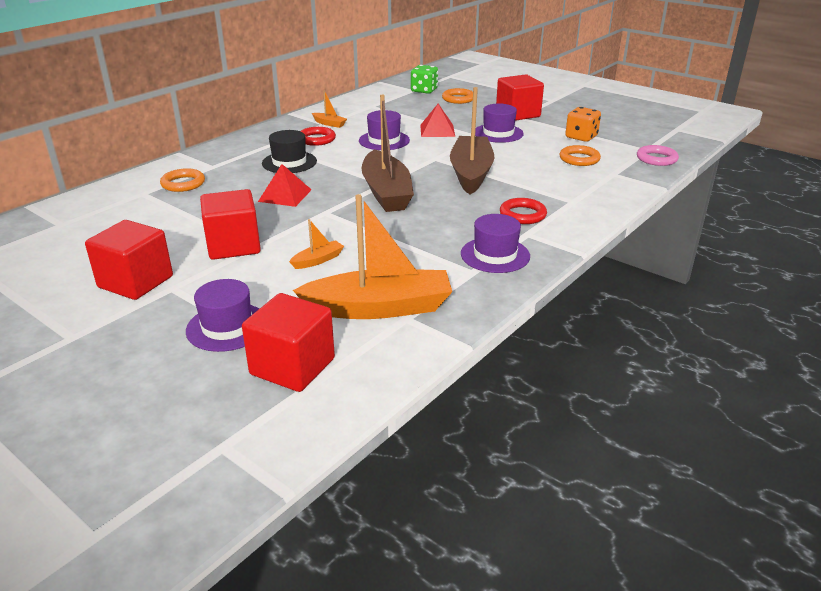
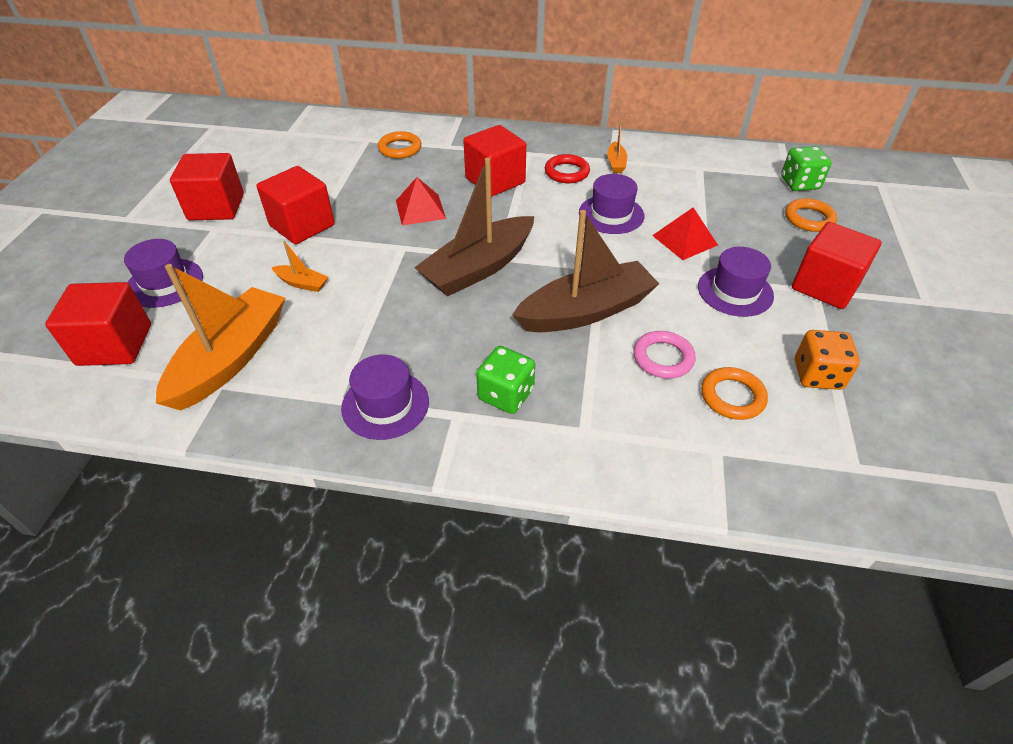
camera: 60 degrees right, 15 degrees up
(289, 162) = (495, 181): black hat -> red cube
(379, 308) = (231, 358): orange boat -> orange boat turned 120 degrees counterclockwise
(522, 215) = (506, 394): red ring -> green dice
(656, 159) = (830, 489): pink ring -> pink ring (663, 358)

